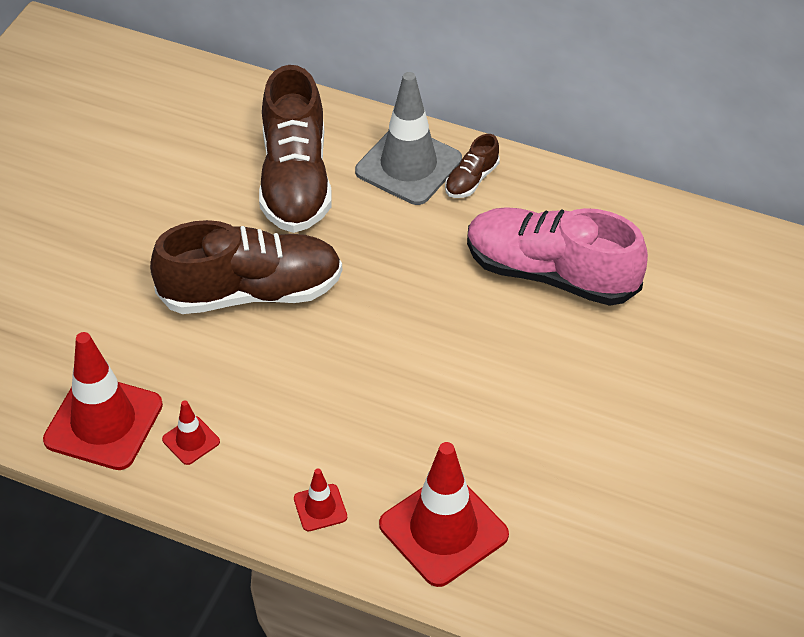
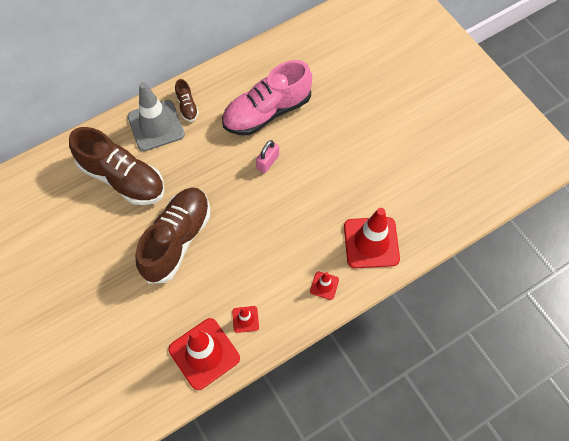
camera: 55 degrees left, 15 degrees up
(466, 323) = (267, 162): none -> pink padlock

